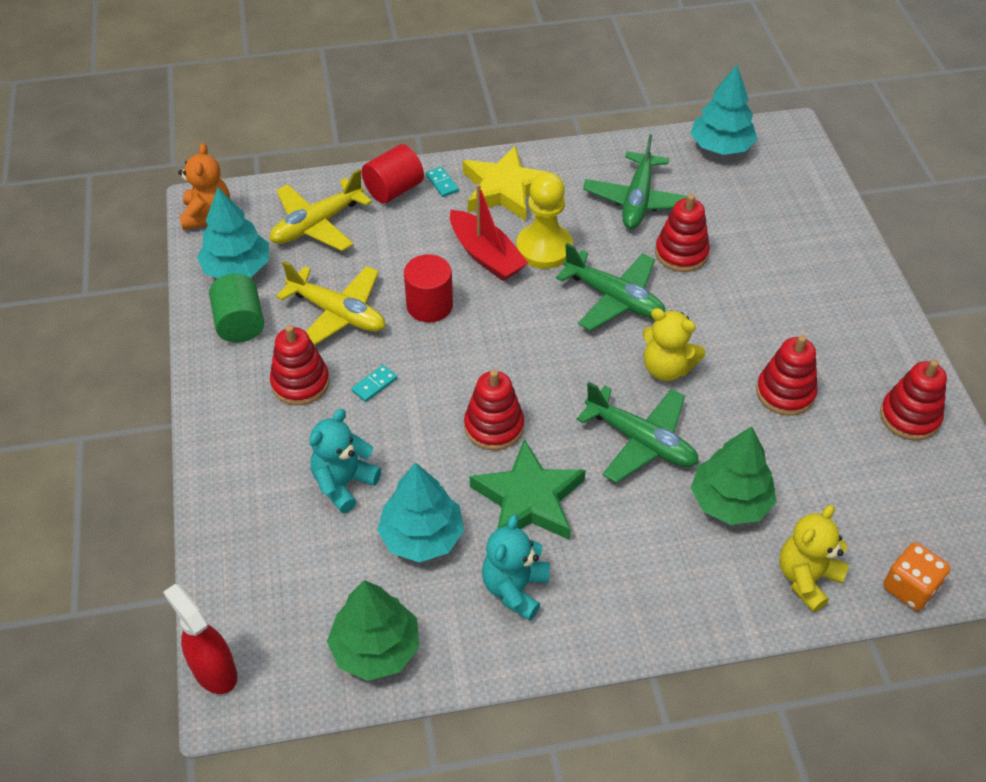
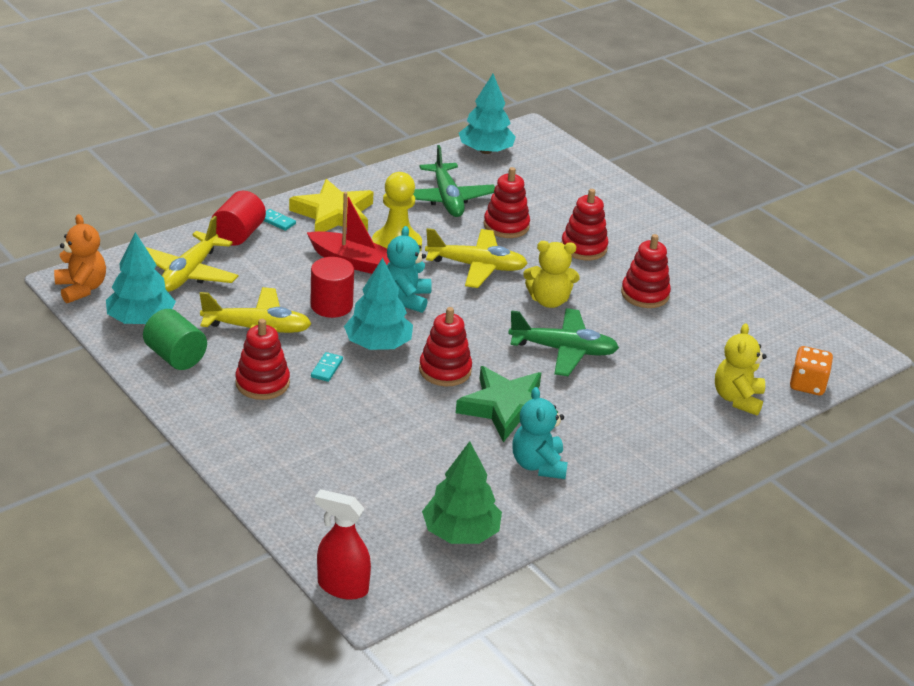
camera: 30 degrees left, 15 degrees down
(344, 483) = (352, 438): turquoise teddy bear -> turquoise teddy bear (406, 299)
(422, 536) = (442, 454): turquoise tree -> turquoise tree (378, 344)
(614, 298) = (476, 266): green plane -> yellow plane
(730, 501) = (653, 369): green tree -> none
(909, 417) = (739, 287): red stacking toy -> red stacking toy (584, 248)

